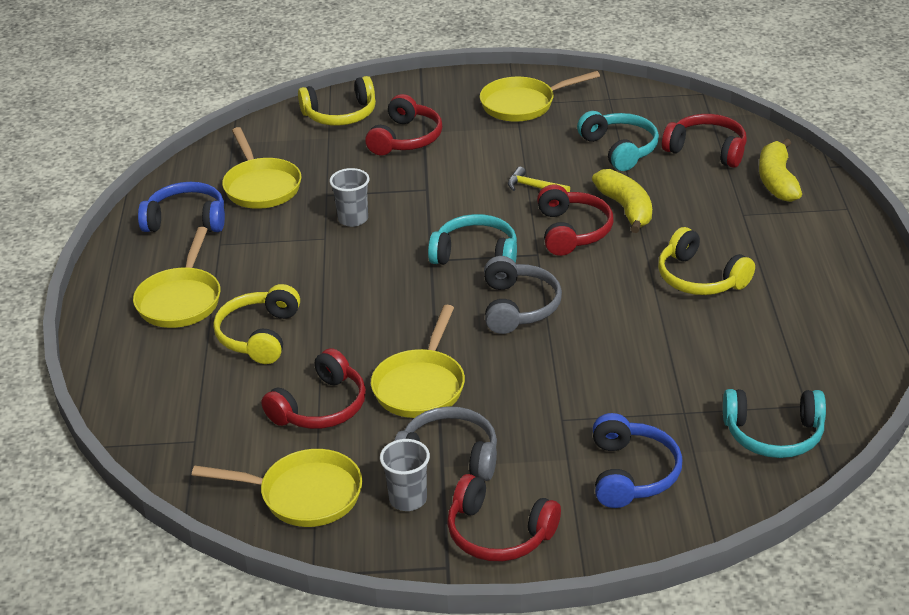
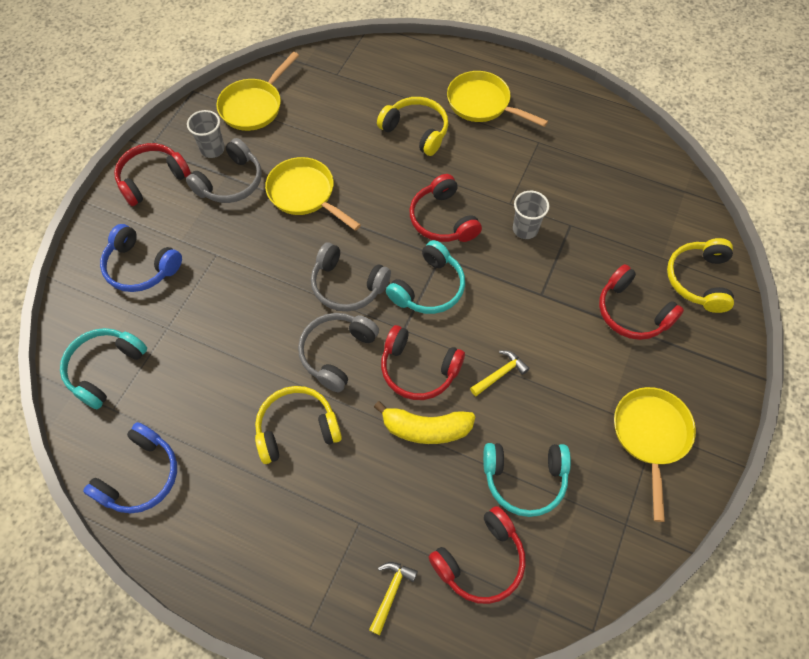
camera: 115 degrees right, 25 degrees up
(186, 220) = (581, 132): blue headphones -> blue headphones (140, 476)
(261, 186) = (605, 188): yellow pan -> none
(320, 407) = (323, 138): red headphones -> red headphones (443, 219)
(601, 284) = (337, 353): none -> grey headphones
(777, 181) = (391, 592): yellow banana -> yellow hammer

